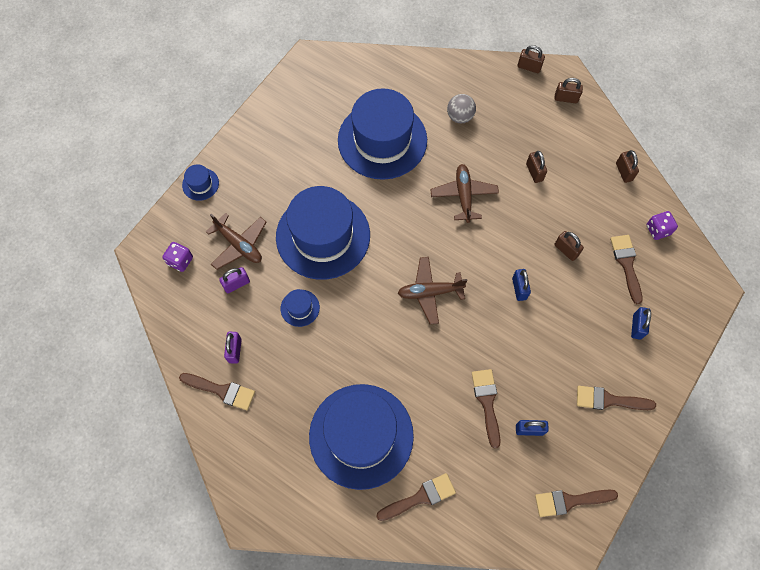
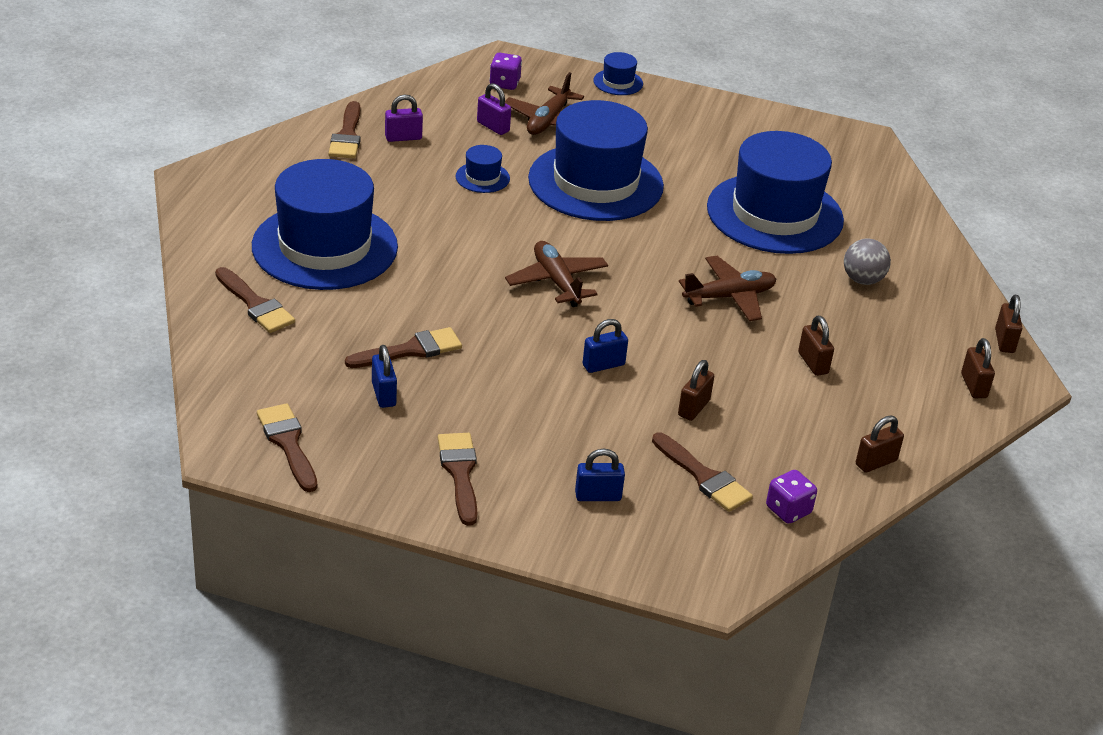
camera: 70 degrees right, 30 degrees down
(534, 172) = (813, 363): brown padlock -> brown padlock turned 75 degrees counterclockwise
(626, 264) = (704, 477): brown brush -> brown brush turned 75 degrees clockwise

